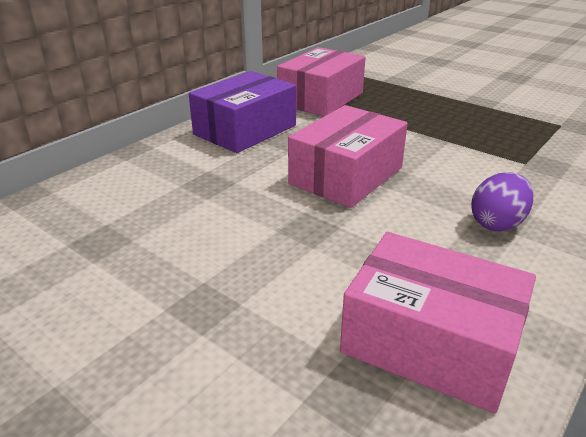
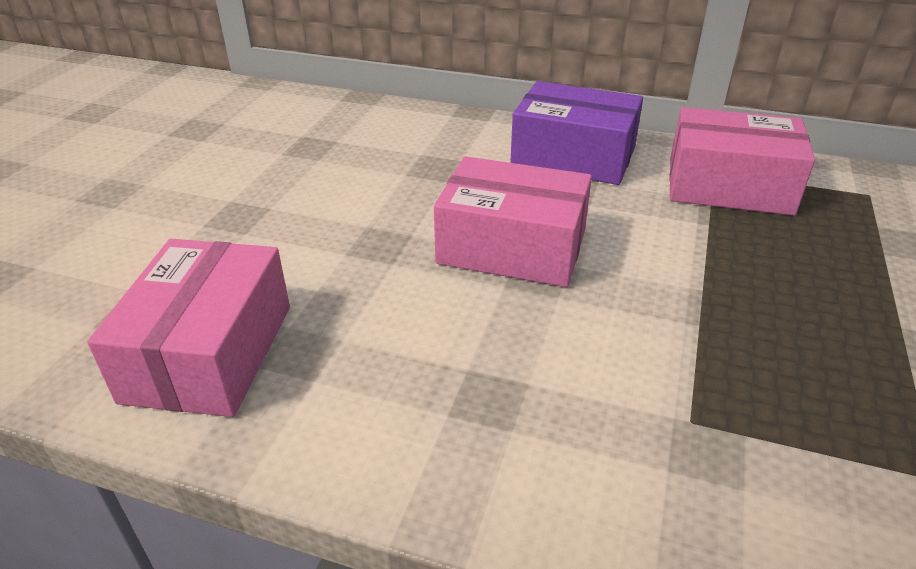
camera: 70 degrees right, 5 degrees up
(497, 223) = (464, 392): purple egg -> none

